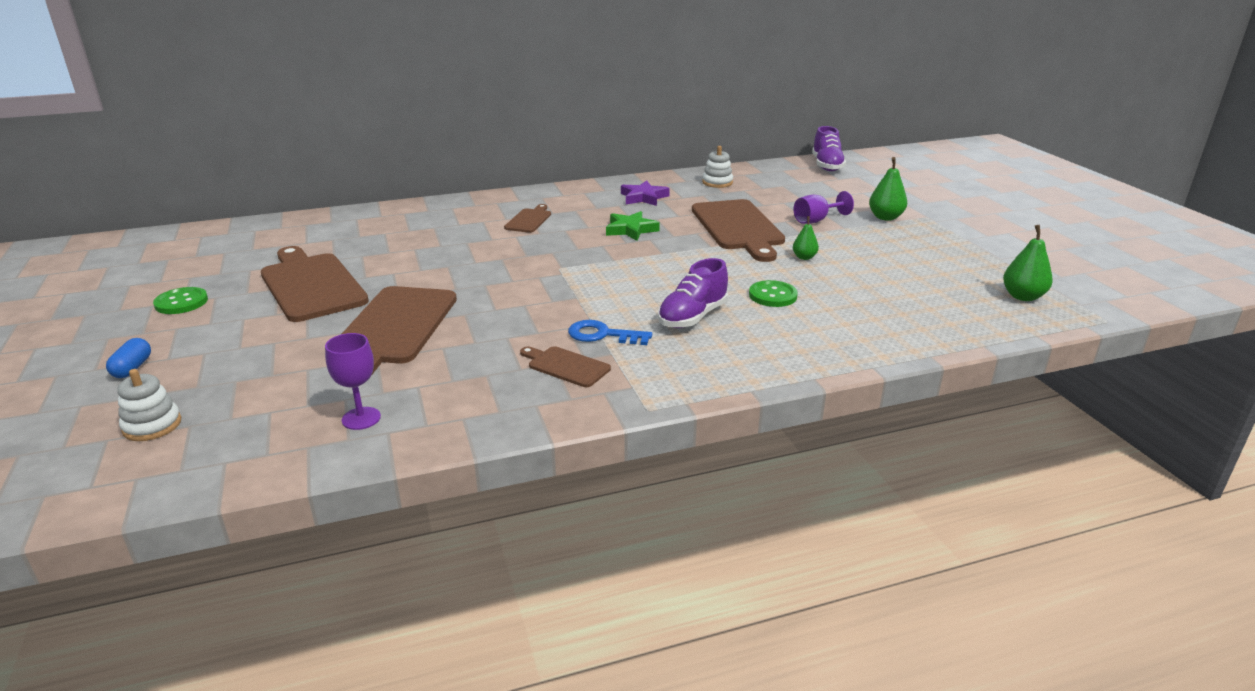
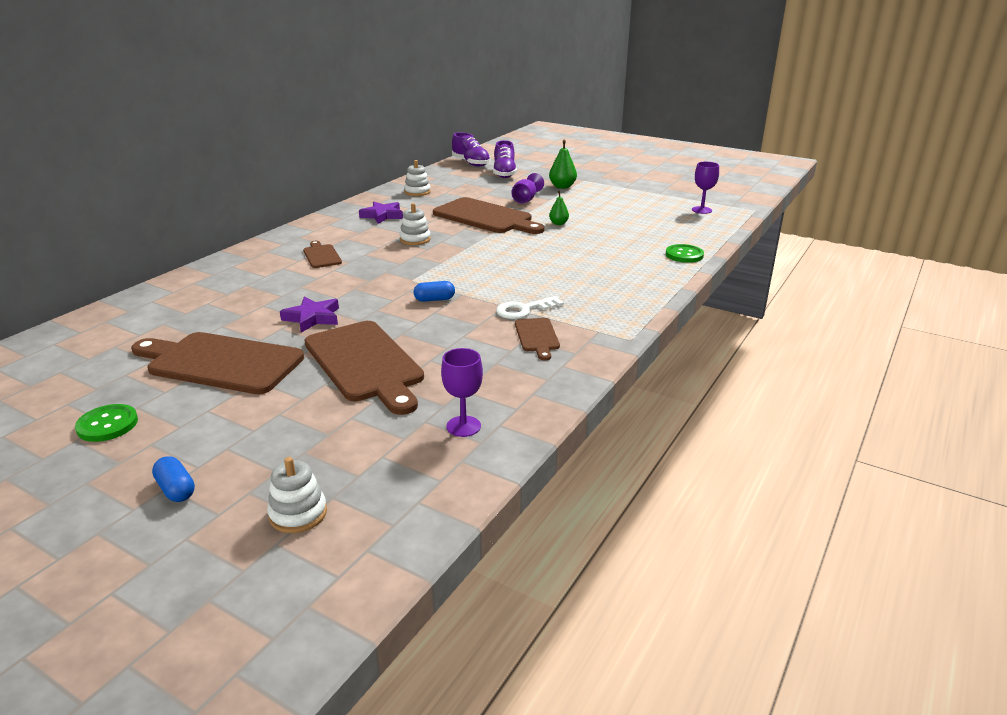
camera: 40 degrees left, 0 degrees up
(428, 273) = (313, 318): none -> purple star
(544, 293) = (434, 299): none -> blue capsule
(566, 366) = (537, 336): brown cutting board -> brown cutting board turned 90 degrees counterclockwise
(603, 335) = (524, 310): blue key -> white key
(630, 230) = (415, 239): green star -> white stacking toy
(692, 317) = (558, 279): purple shoe -> purple shoe (504, 174)
(772, 295) = (580, 251): green button -> green button (684, 255)
(1023, 296) = (701, 210): green pear -> purple goblet

